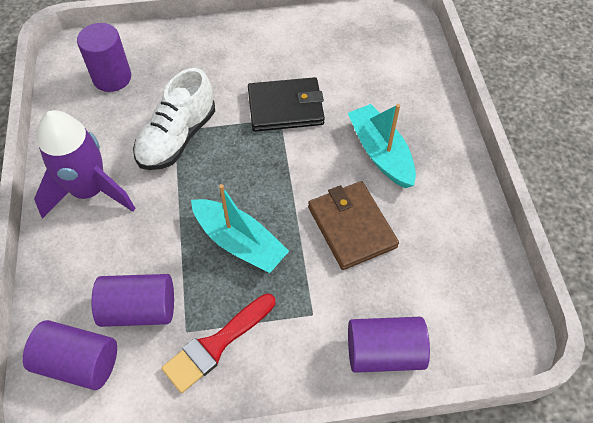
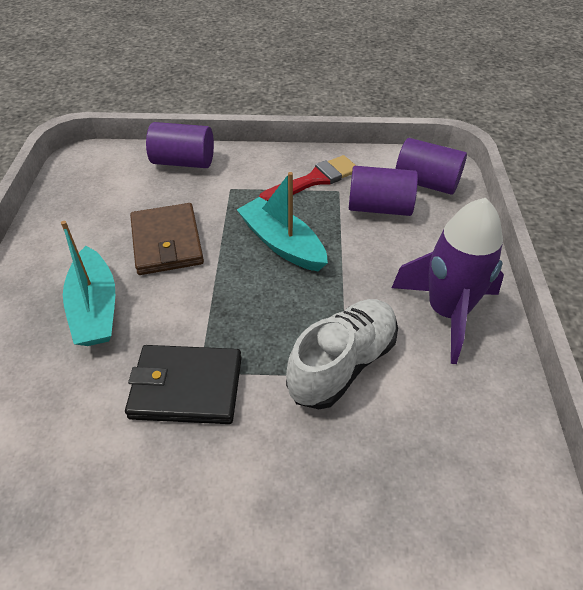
camera: 170 degrees left, 10 degrees down
(112, 78) = (450, 486): purple cylinder -> none

